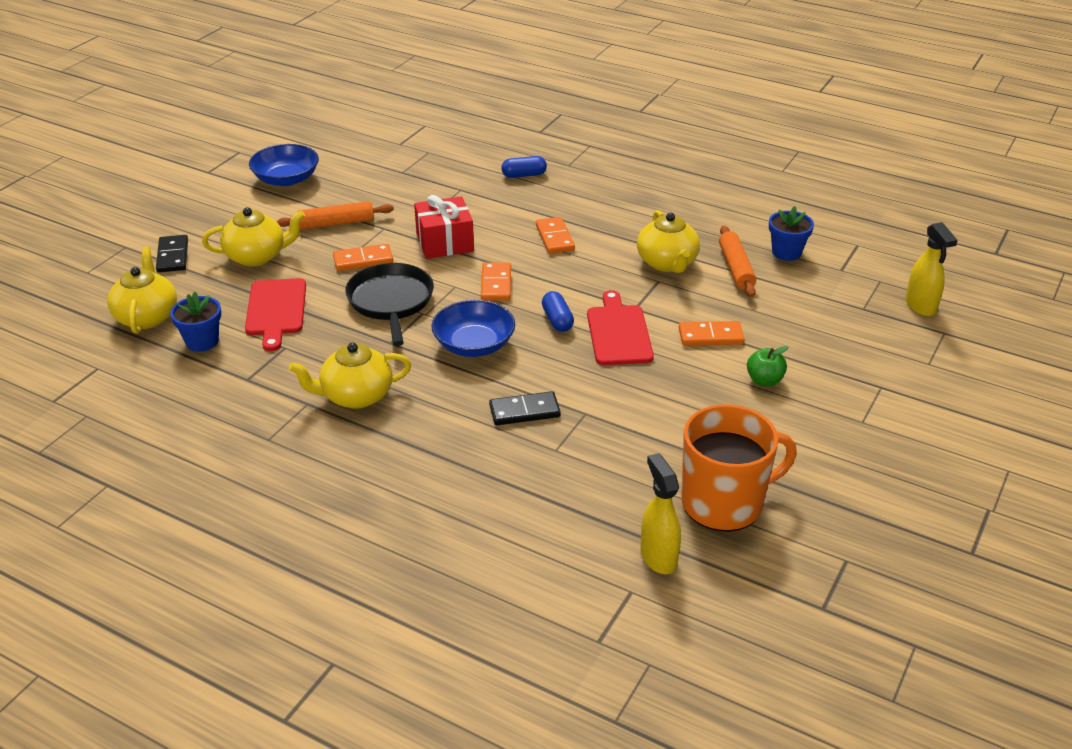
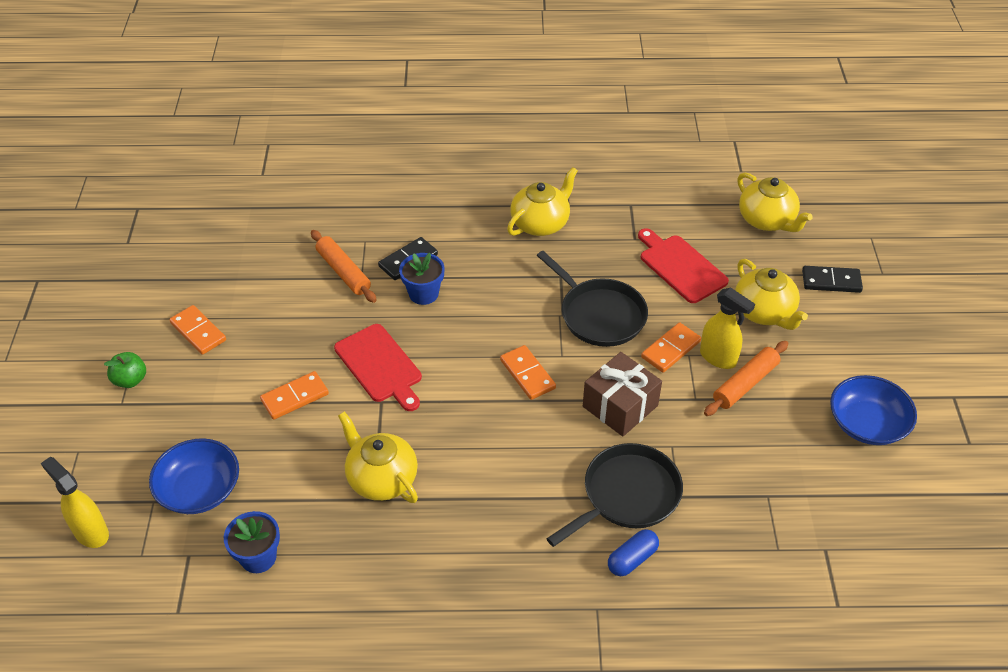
camera: 150 degrees right, 10 degrees up
(172, 256) = (831, 281): black domino -> black domino turned 45 degrees counterclockwise
(202, 341) = (699, 218): blue flower pot -> blue flower pot (423, 294)
(257, 256) = (764, 312): yellow teapot -> yellow teapot turned 75 degrees counterclockwise
(445, 242) = (620, 406): red gift -> brown gift
(474, 344) = (493, 302): blue bowl -> blue bowl (199, 489)
(494, 200) = (627, 495): none -> black pan
(554, 238) = (519, 464): orange domino -> orange domino (198, 332)
(557, 320) = (442, 356): blue capsule -> none
(658, 557) = (254, 199): yellow spray bottle -> yellow spray bottle (718, 358)
(724, 503) = (224, 249): orange mug -> none
(736, 268) = (306, 504): orange rolling pin -> orange rolling pin (343, 272)
(764, 380) = (228, 367): green apple -> green apple (130, 380)

